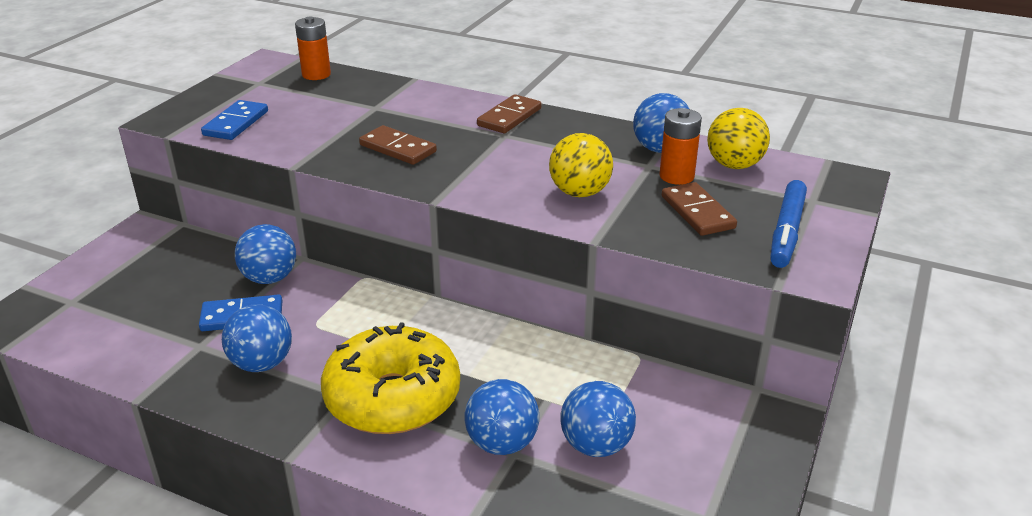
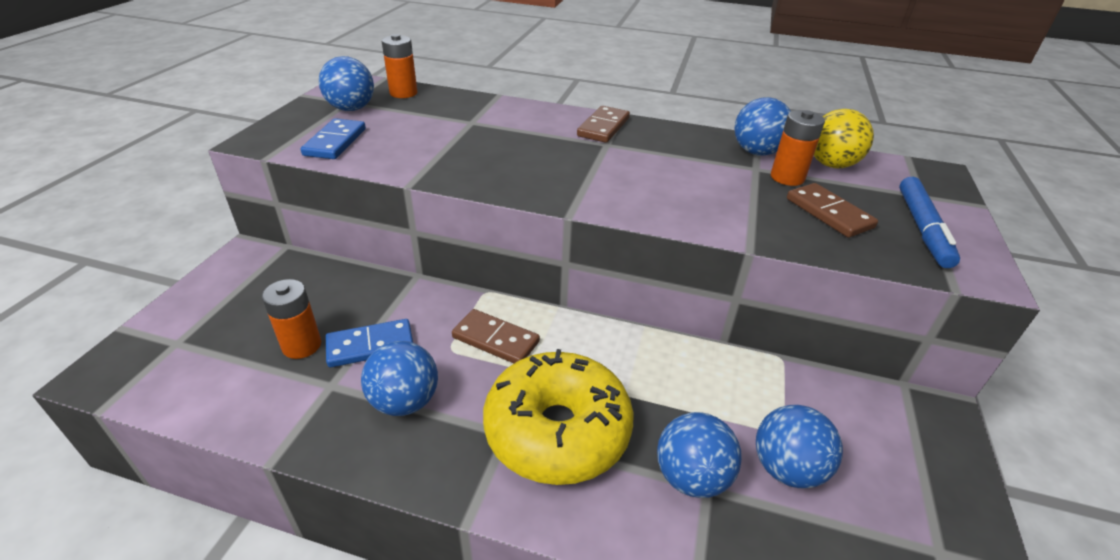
camera: 10 degrees left, 5 degrees up
(180, 312) = (302, 345): none -> orange battery
(270, 278) = (390, 300): blue ball -> blue ball (351, 109)
(397, 148) = (509, 161): brown domino -> brown domino (495, 340)
(579, 193) = (707, 198): yellow ball -> none

